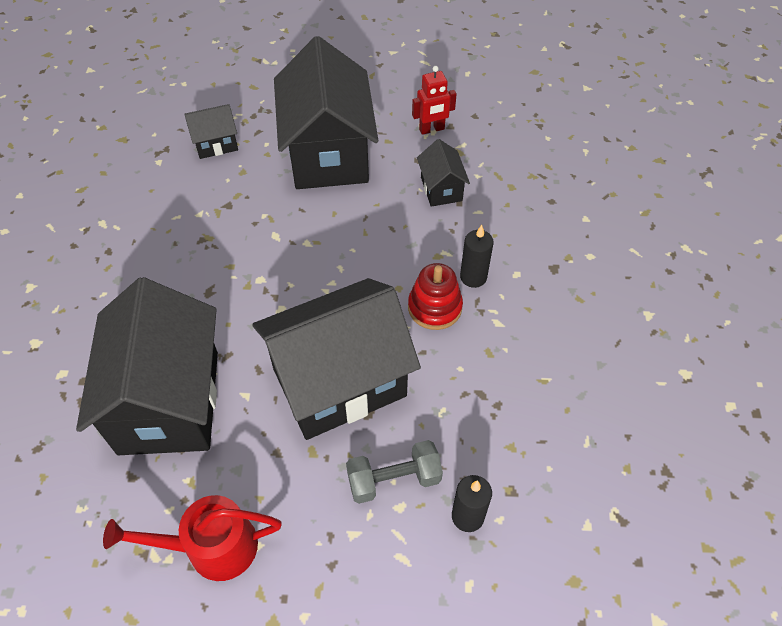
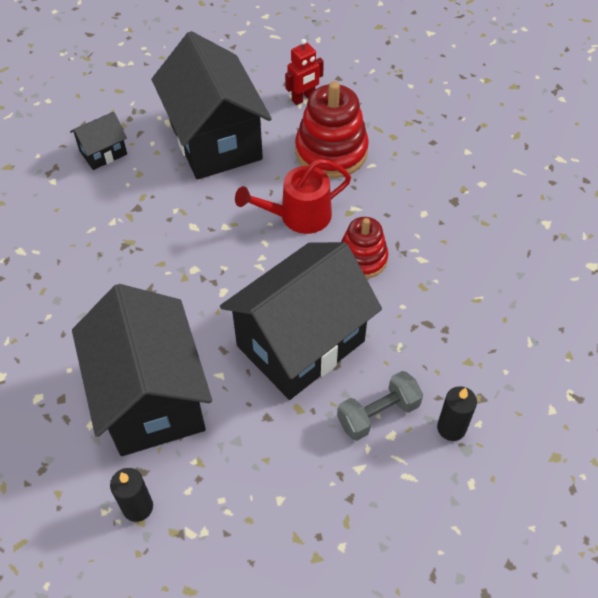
camera: 15 degrees left, 0 degrees up
(211, 547) = (238, 512): red watering can -> red watering can (298, 216)
(441, 189) = (331, 151): black house -> red stacking toy
(473, 277) = (387, 224): black candle -> black candle (138, 507)

